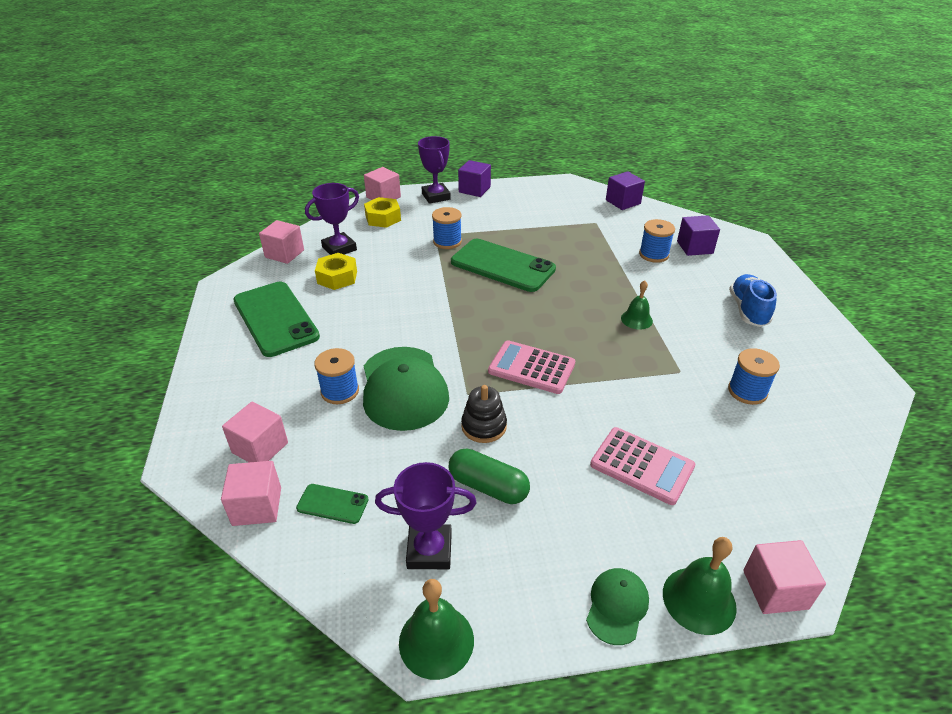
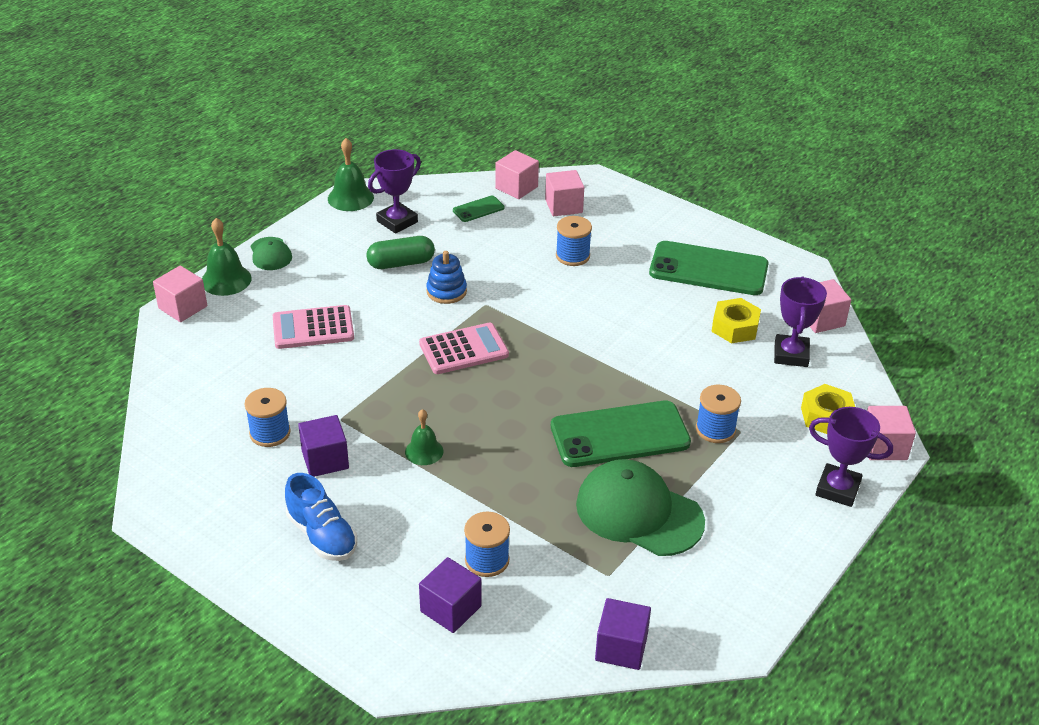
camera: 135 degrees right, 0 degrees up
(403, 388) = (534, 282): green cap -> green cap (639, 512)
(474, 189) = (820, 534): purple cube -> purple cube (325, 460)
(484, 426) = (446, 291): black stacking toy -> blue stacking toy

